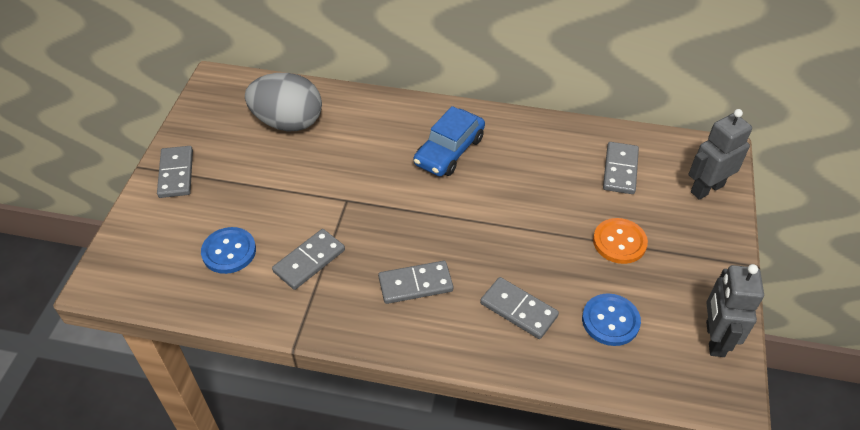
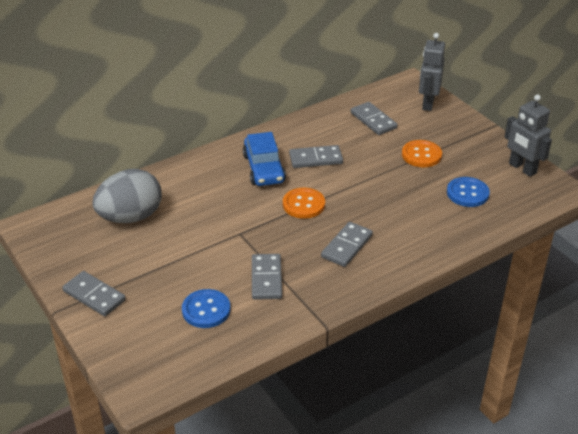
camera: 45 degrees left, 10 degrees down
(435, 212) = (303, 204): none -> orange button
(518, 309) = (418, 219): grey domino -> grey domino (315, 159)

